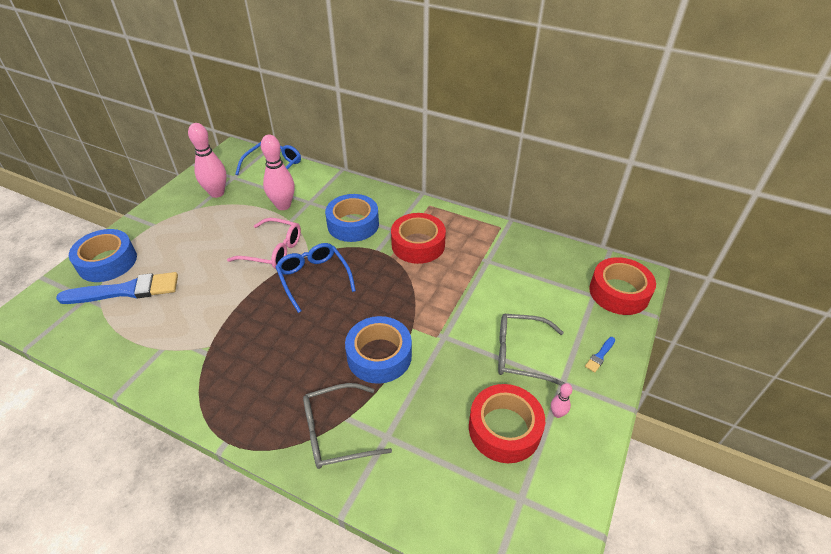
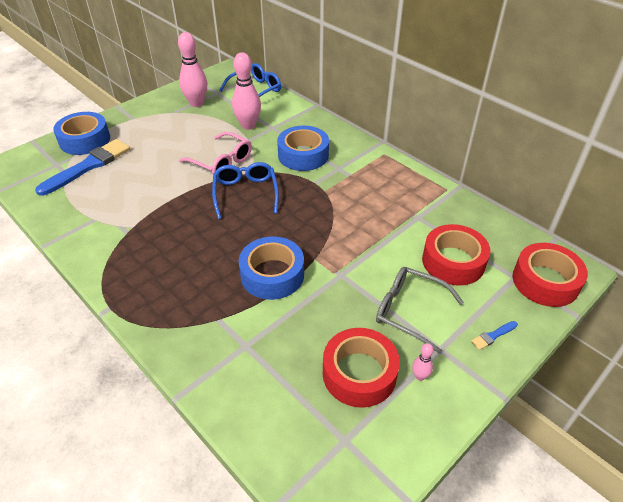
camera: 20 degrees right, 0 degrees up
(126, 290) = (88, 166): blue brush -> blue brush turned 60 degrees counterclockwise
(337, 432) = (204, 328): grey glasses -> none
(418, 244) = (356, 186): red tape -> red tape (453, 261)

